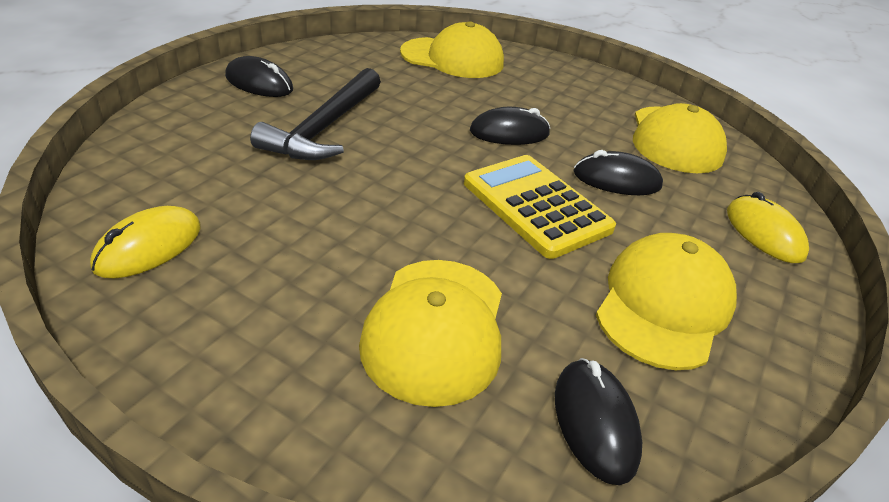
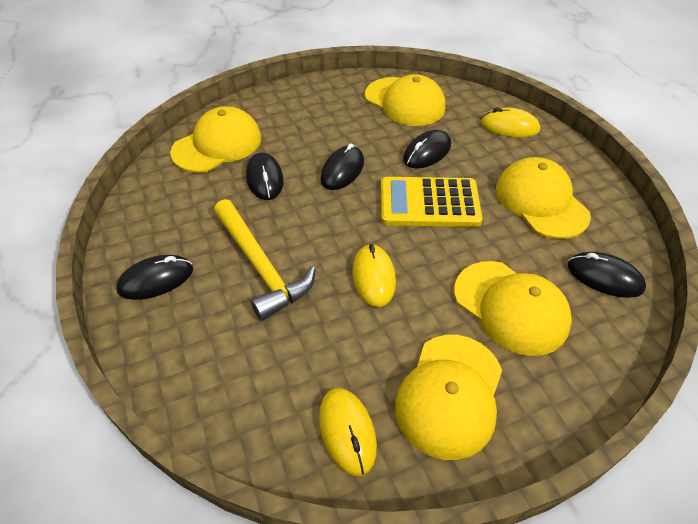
camera: 50 degrees left, 10 degrees up
(248, 312) = (449, 395): none -> yellow cap
(324, 128) = (260, 266): black hammer -> yellow hammer
(377, 200) = (373, 277): none -> yellow mouse
(440, 94) = (265, 179): none -> black mouse

